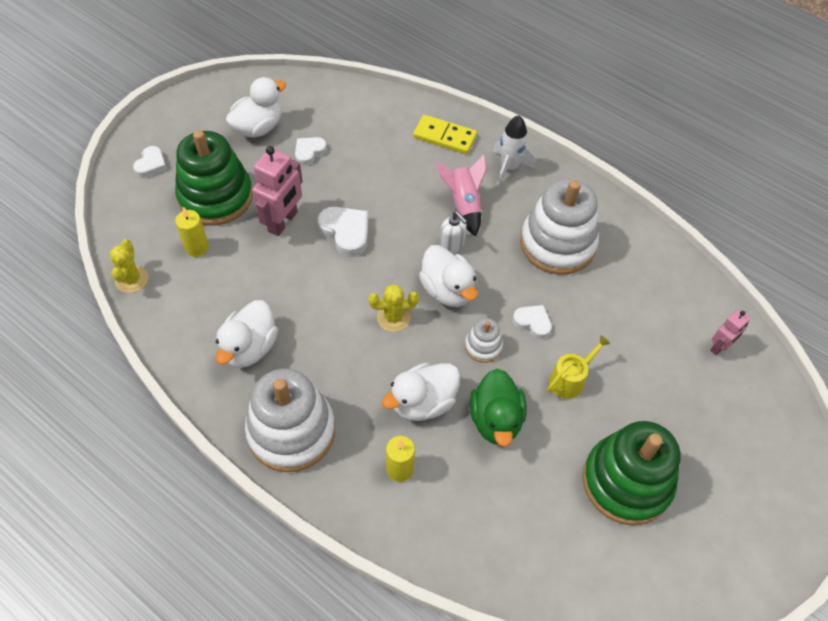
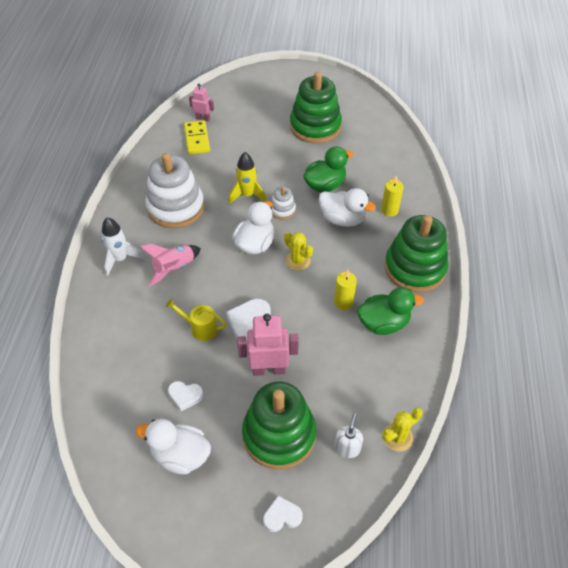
camera: 120 degrees left, 5 degrees down
(197, 247) = (335, 412): yellow candle -> yellow candle (343, 302)
(250, 347) = (383, 323): white duck -> green duck
(291, 431) = (414, 268): white stacking toy -> green stacking toy
(444, 136) = (110, 312): yellow domino -> yellow domino (197, 139)
(452, 244) = (215, 259): white soap dispenser -> white soap dispenser (347, 448)
(532, 323) = (247, 195): white heart -> yellow rocket
(570, 380) = (273, 166): yellow watering can -> yellow watering can (200, 328)

